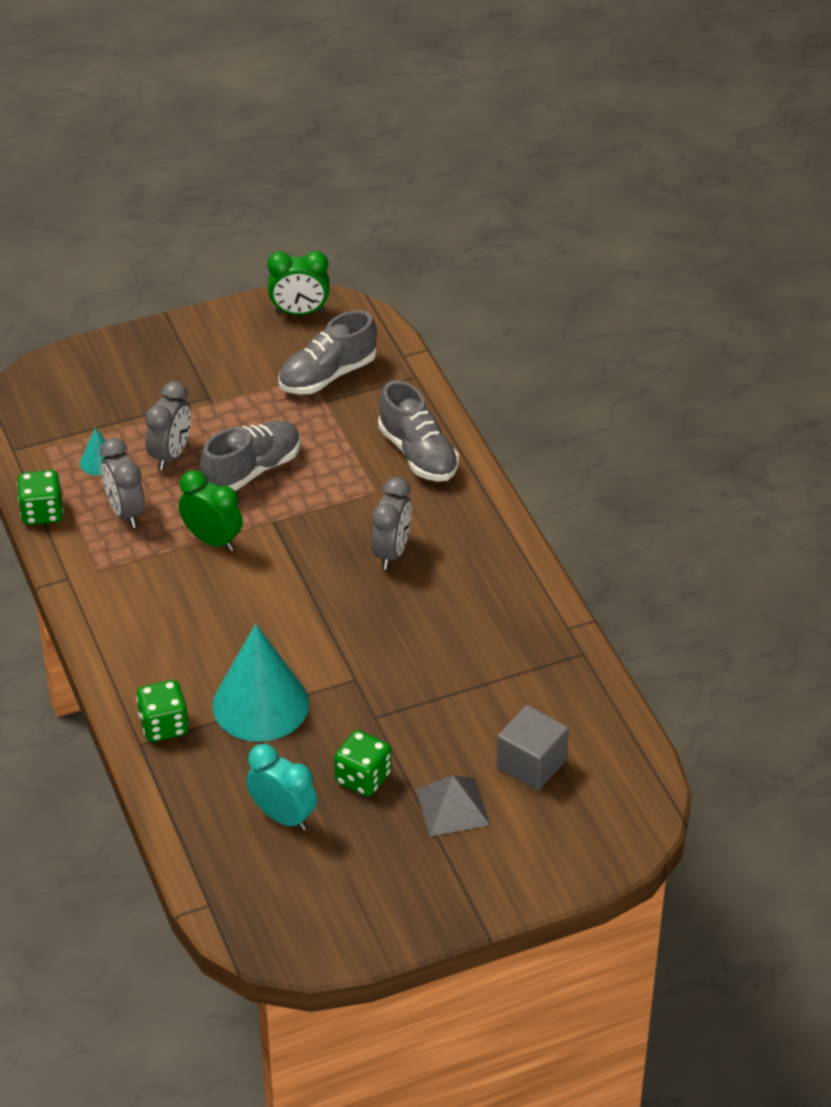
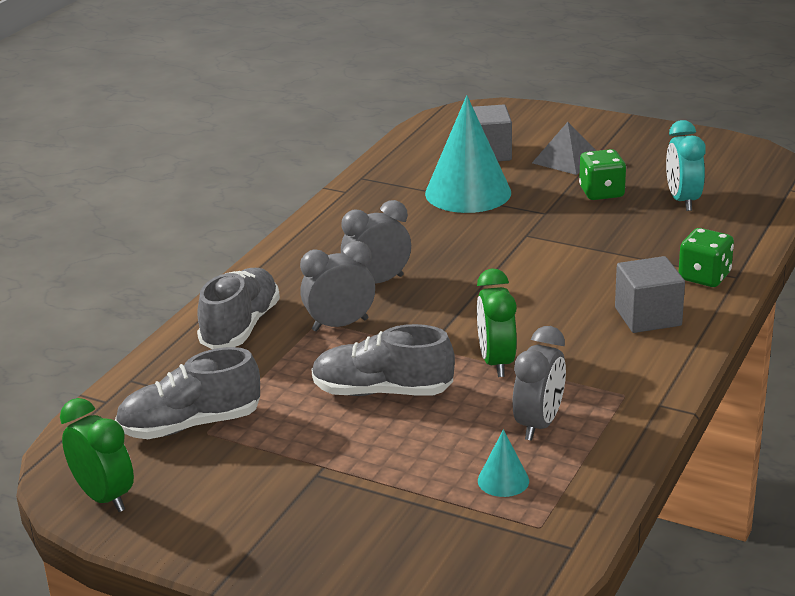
camera: 130 degrees left, 15 degrees down
(42, 512) = (617, 469): green dice -> none
(160, 652) = (648, 316): none -> grey cube
(171, 455) = (429, 445): grey clock -> grey clock (340, 325)
(260, 704) = (614, 254): turquoise cone -> turquoise cone (468, 192)
(327, 375) = (190, 425): grey shoe -> grey shoe turned 150 degrees clockwise

